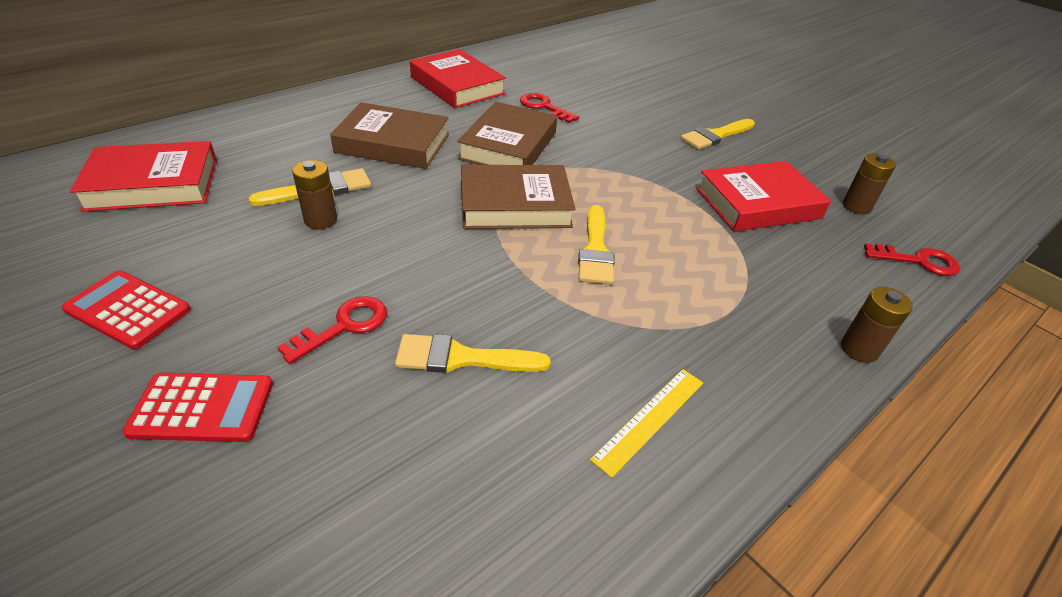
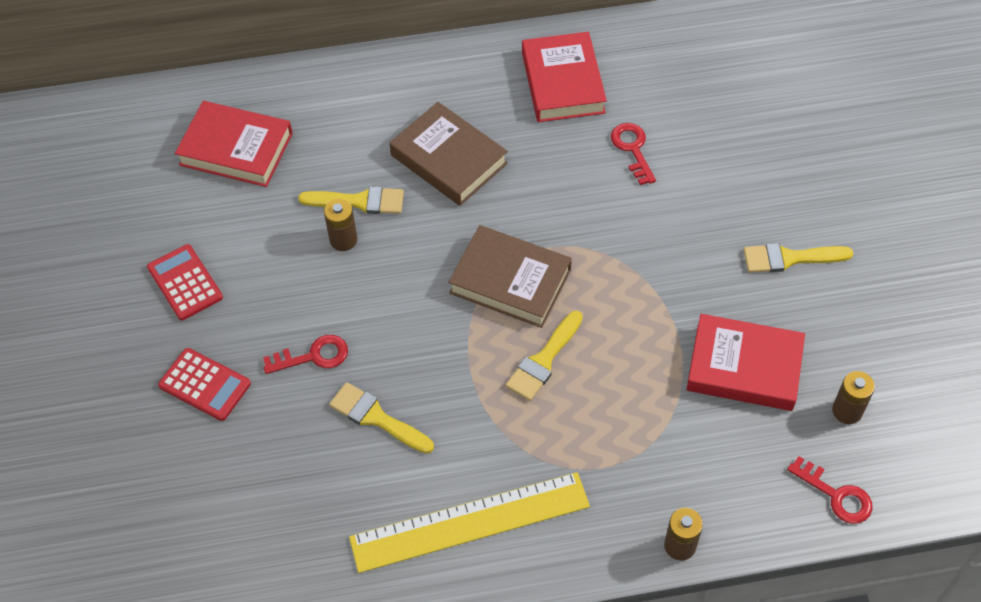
camera: 35 degrees right, 15 degrees up
(508, 146) = (555, 199): brown book -> none
(649, 419) = (470, 522): yellow ruler -> yellow ruler, size x2.02

